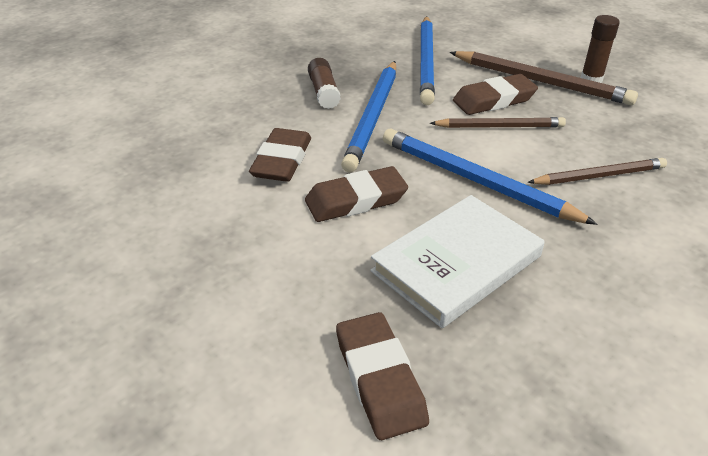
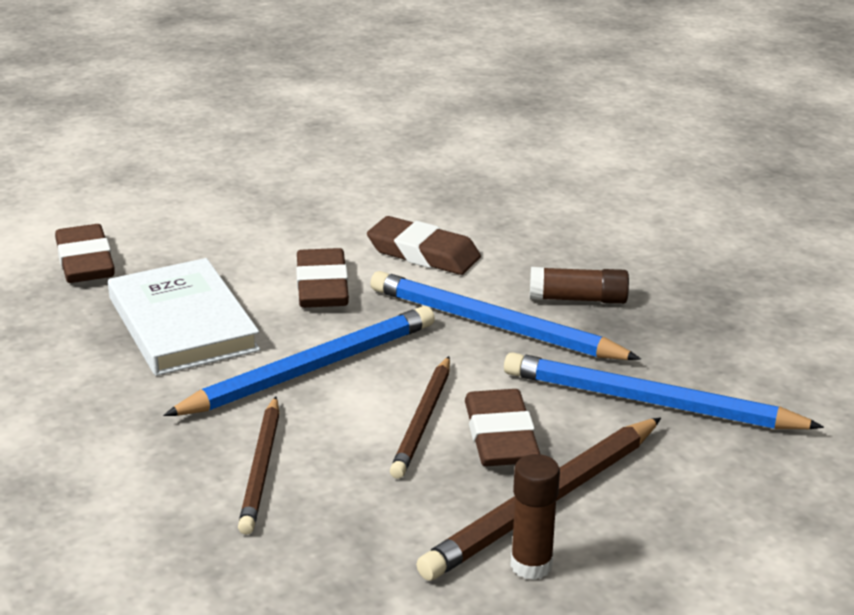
camera: 105 degrees right, 10 degrees down
(380, 379) = (85, 261): brown eraser -> brown eraser turned 75 degrees clockwise

